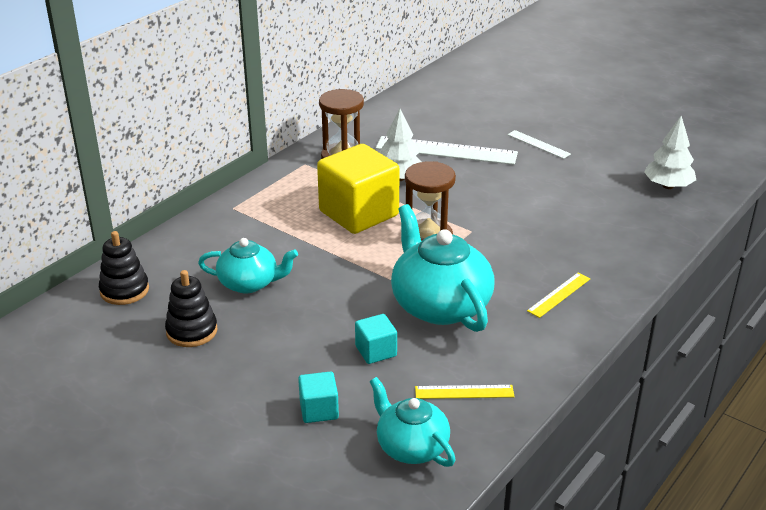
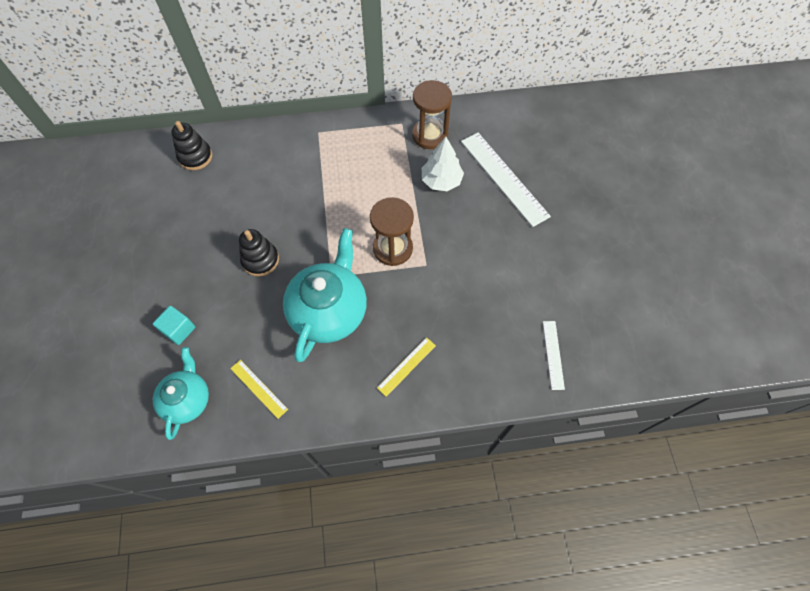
camera: 45 degrees right, 30 degrees up
(192, 331) = (190, 216): black stacking toy -> black stacking toy (260, 260)
(249, 283) = (256, 203): turquoise teapot -> none
(359, 213) = (379, 193): yellow cube -> none
(376, 351) = (254, 314): turquoise cube -> none
(538, 144) = (576, 220): white ruler -> white ruler (553, 354)
(559, 295) = (406, 366): yellow ruler -> yellow ruler turned 45 degrees counterclockwise
(668, 186) = (616, 337): white tree -> none

